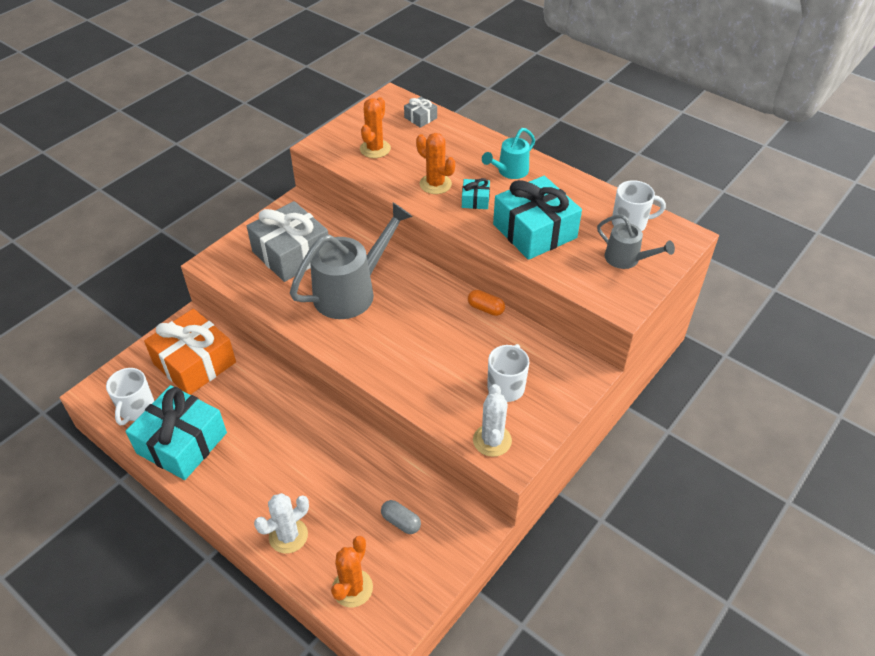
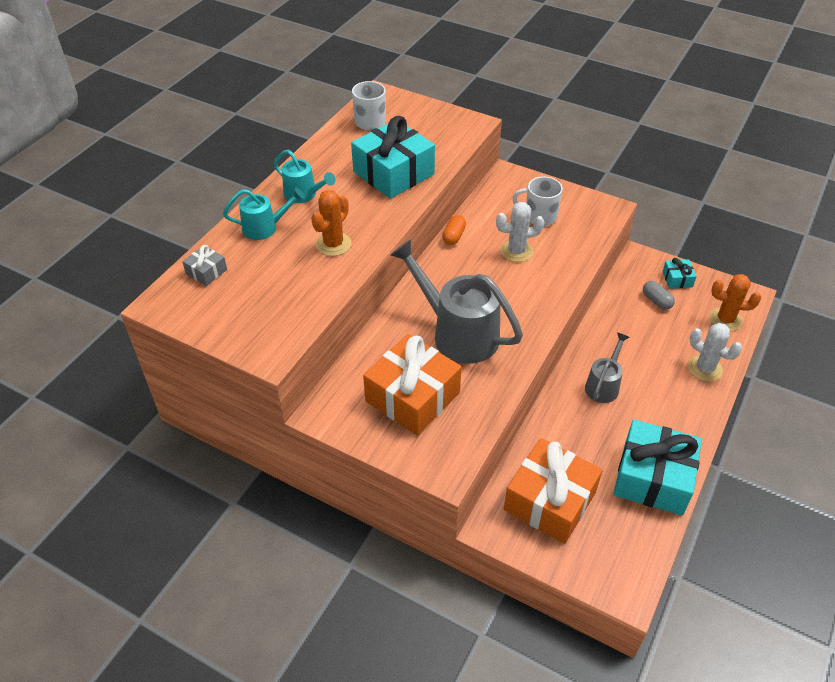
camera: 100 degrees left, 0 degrees up
(136, 409) = (630, 537): white mug -> none
(291, 254) = (412, 396): grey gift -> orange gift
(375, 149) = (273, 302): orange cactus -> none
(401, 522) = (656, 301): grey capsule -> grey capsule turned 60 degrees counterclockwise
(467, 148) = (265, 227): none -> turquoise watering can
(475, 200) = (355, 213): turquoise gift -> turquoise gift (677, 279)
(492, 440) = (596, 219): white cactus -> white cactus (516, 251)
(627, 259) = (417, 122): grey watering can -> grey watering can (604, 385)

